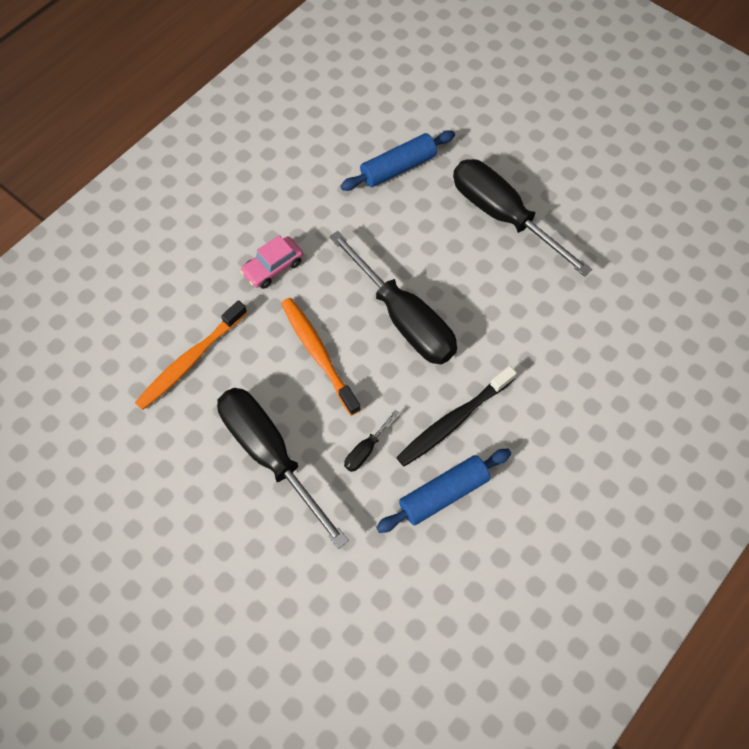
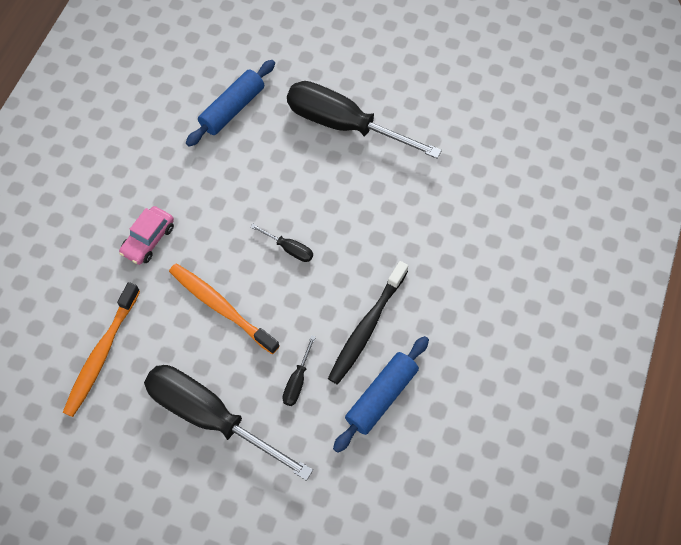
camera: 20 degrees left, 0 degrees up
(405, 319) = (289, 249): black screwdriver -> black screwdriver, size x0.41

